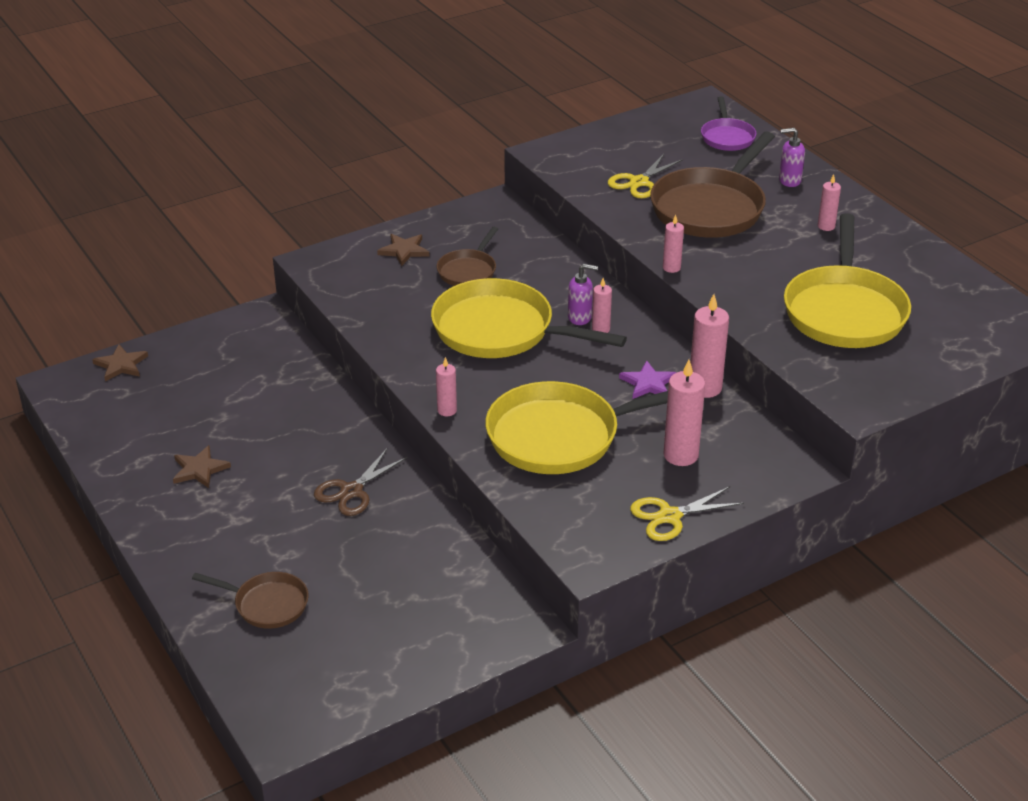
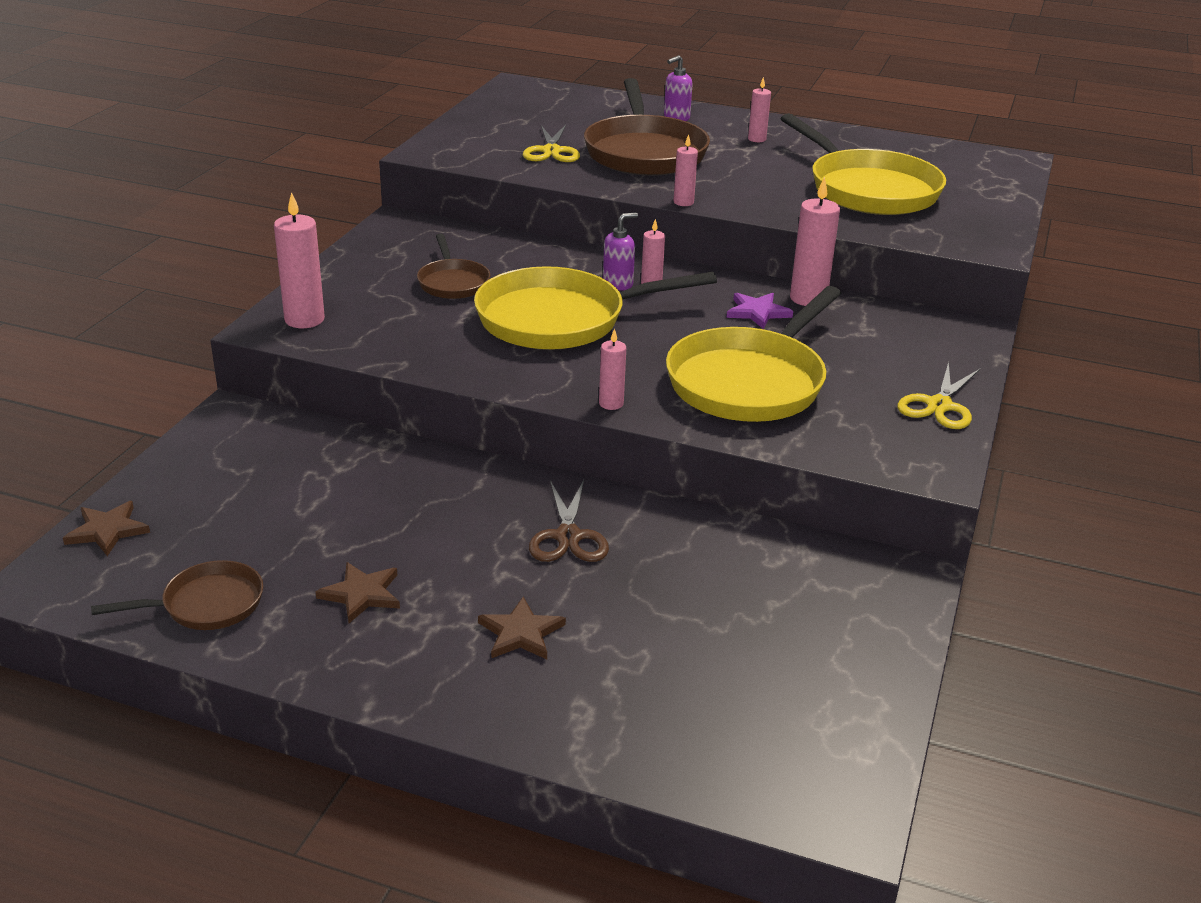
camera: 40 degrees left, 5 degrees down
(267, 604) = (635, 692): brown pan -> brown pan (207, 604)
(404, 251) = (359, 287): brown star -> brown star (521, 633)
(680, 455) = (871, 355): pink candle -> pink candle (304, 320)
(727, 137) = (575, 102): purple pan -> none

